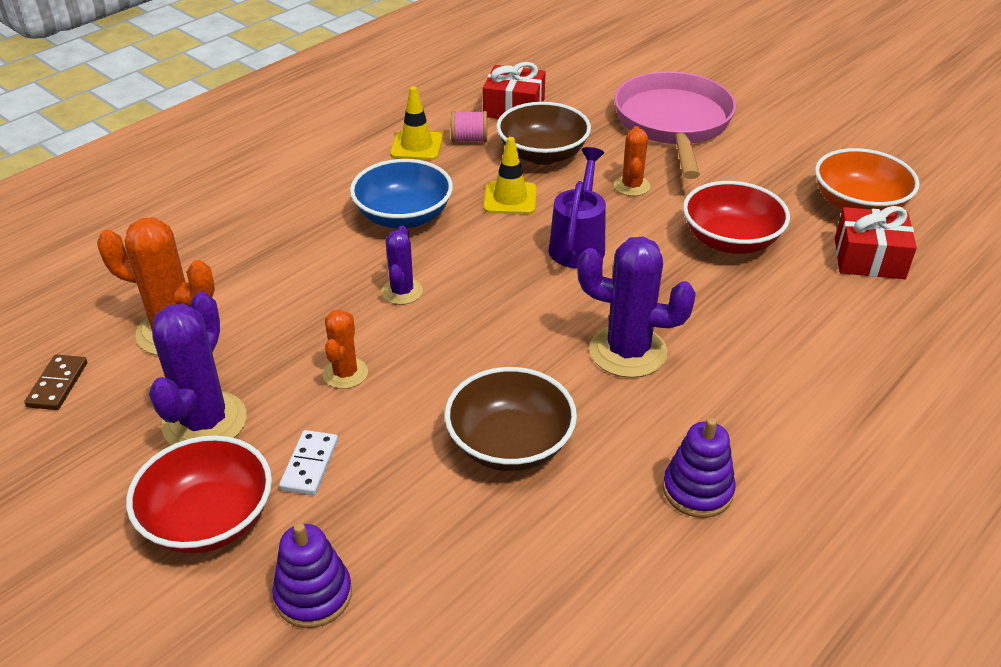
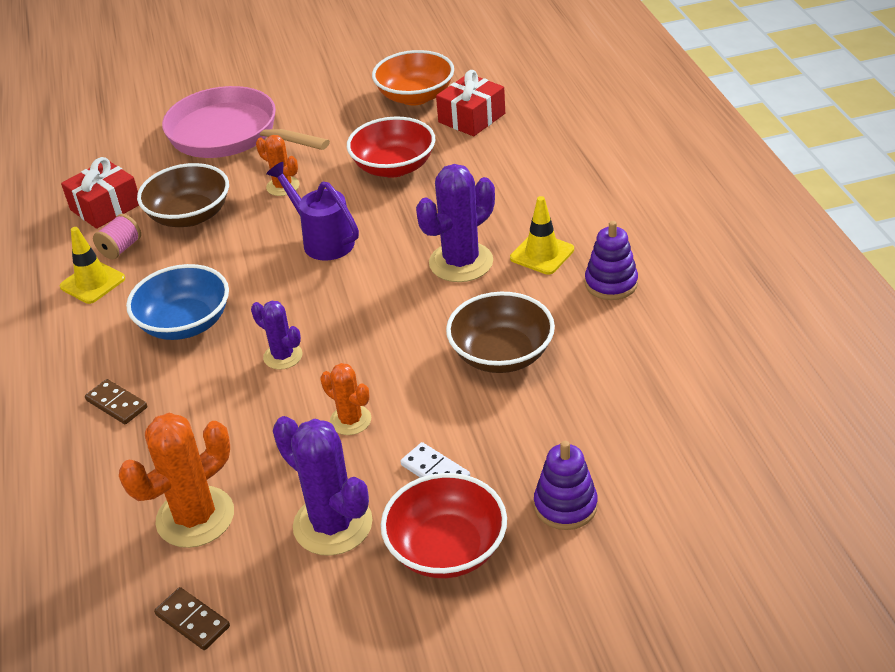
camera: 55 degrees left, 0 degrees up
(283, 226) = (116, 404): none -> brown domino
(510, 198) = (228, 255): yellow traffic cone -> yellow traffic cone (542, 254)

